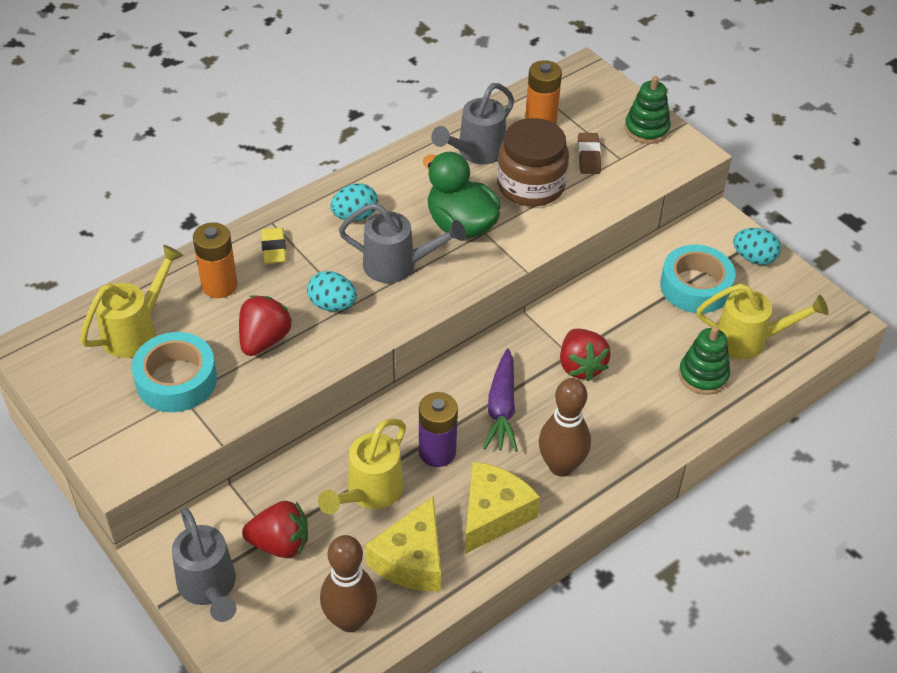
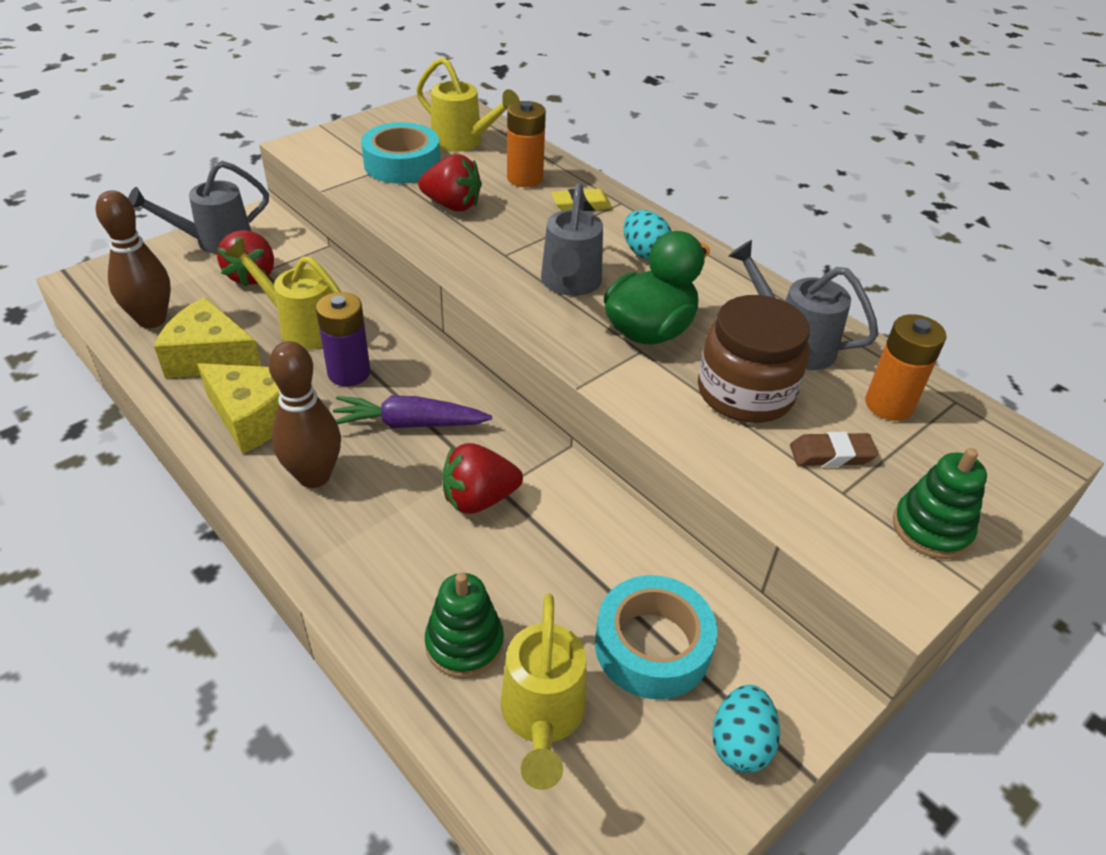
camera: 85 degrees right, 5 degrees down
(332, 305) = (503, 242): turquoise egg -> none

